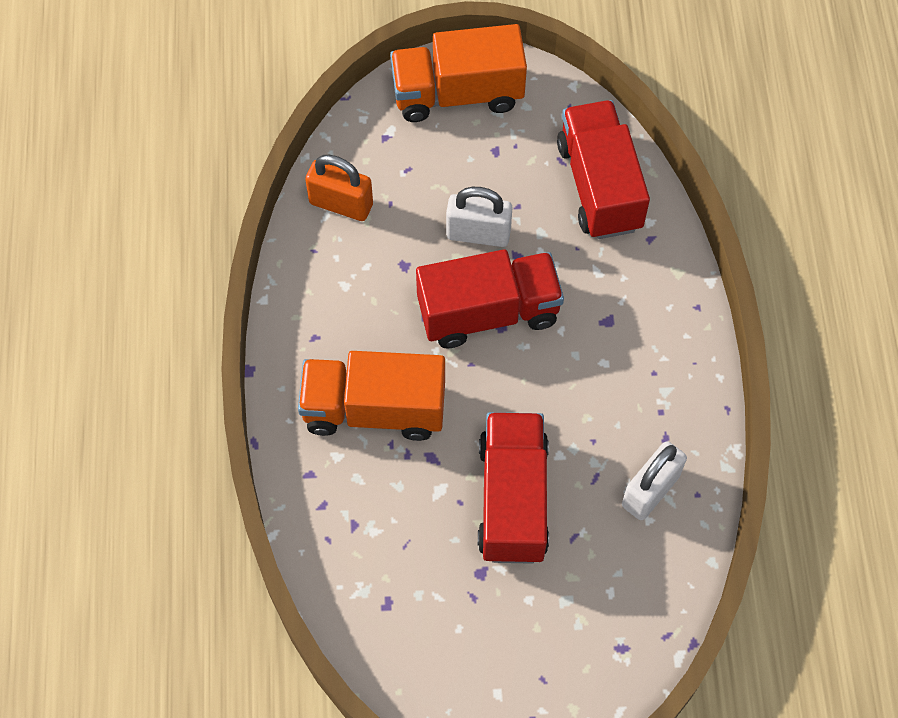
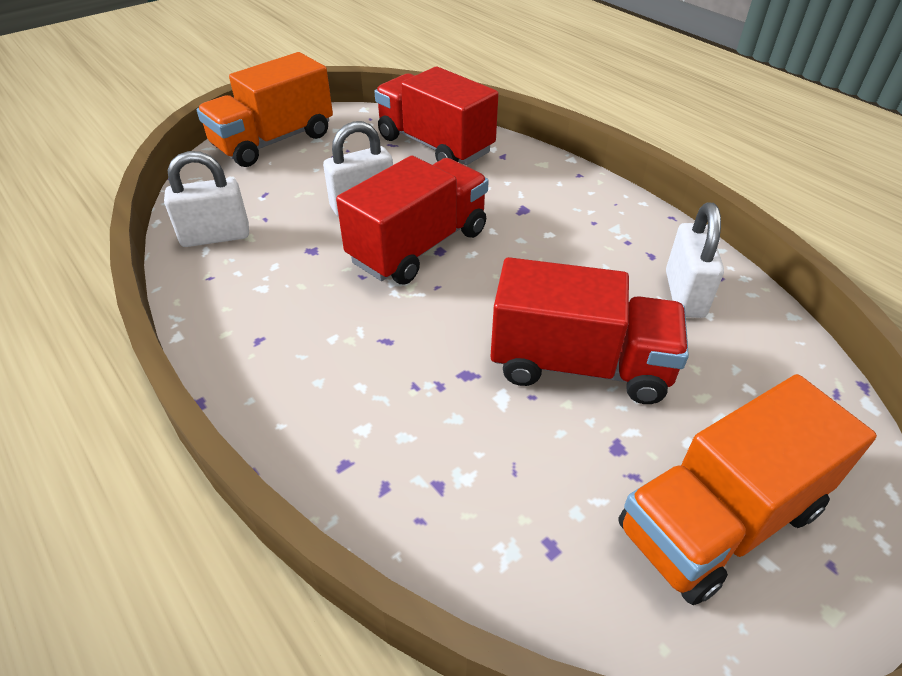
camera: 35 degrees left, 20 degrees down
(341, 204) = (215, 236): orange padlock -> white padlock
(374, 409) = (371, 365): orange truck -> orange truck (719, 519)
(512, 499) = (579, 365): red truck -> red truck turned 135 degrees clockwise

